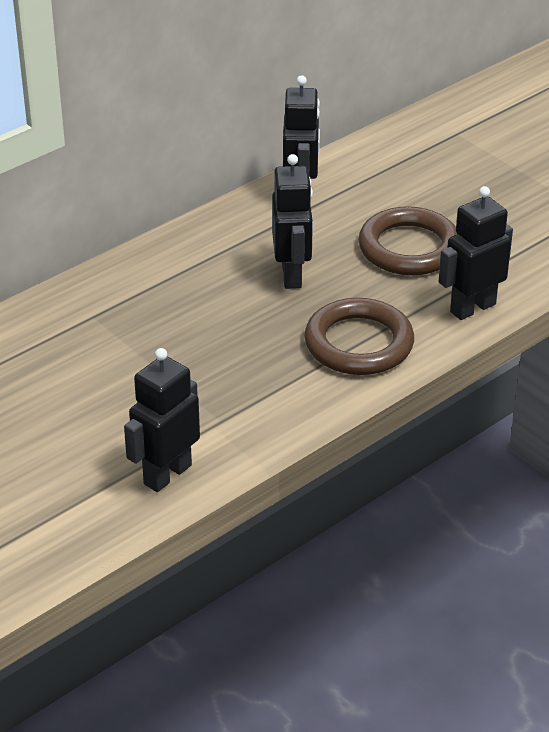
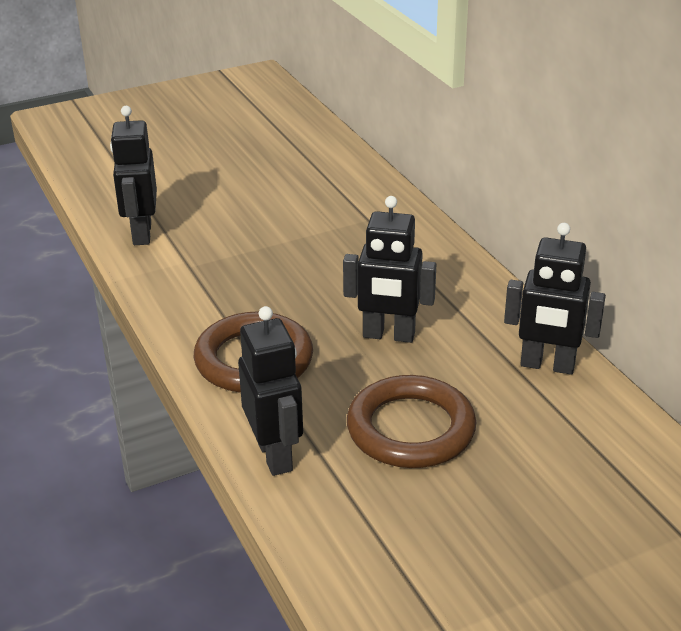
camera: 105 degrees right, 5 degrees down
(167, 474) = (141, 234): black robot -> black robot turned 150 degrees counterclockwise

